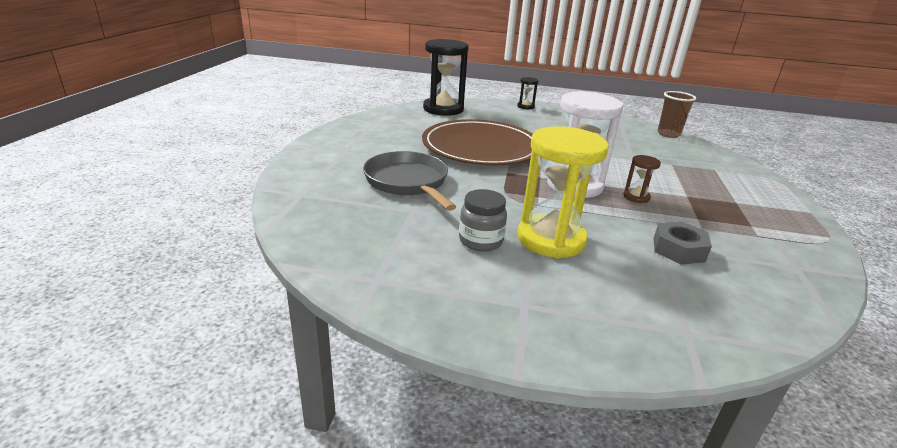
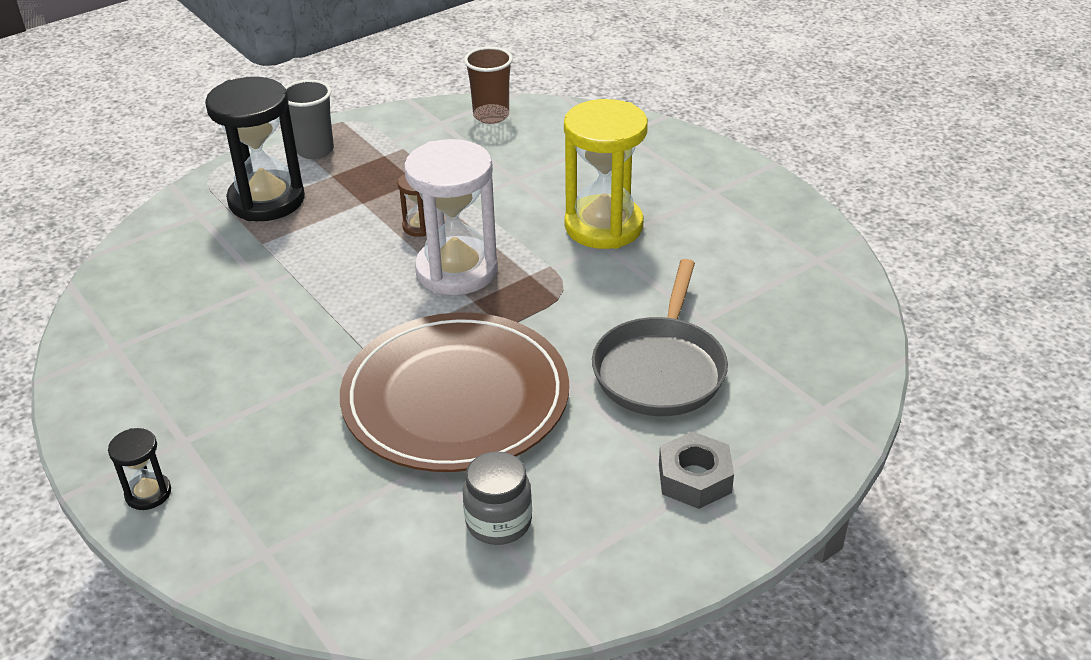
camera: 135 degrees left, 10 degrees up
(443, 109) = (333, 570): black hourglass -> black hourglass (266, 200)
(480, 241) = (675, 253): grey jar -> grey jar (498, 522)
(668, 134) = (108, 291): brown cup -> brown cup (491, 115)
(678, 250) = (504, 170): grey nut -> grey nut (694, 478)
(783, 212) = (315, 150): none -> grey cup

